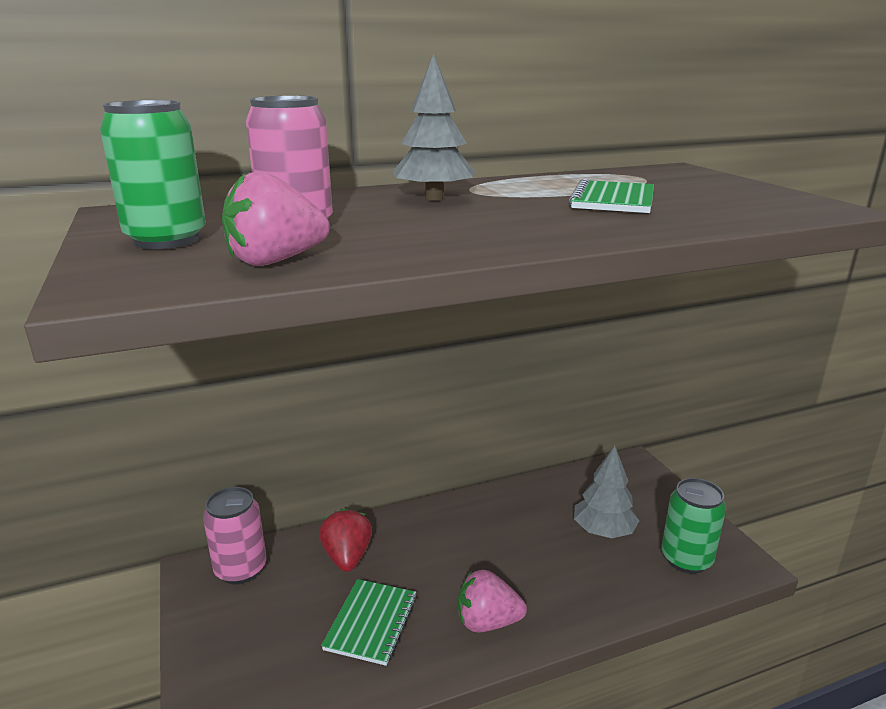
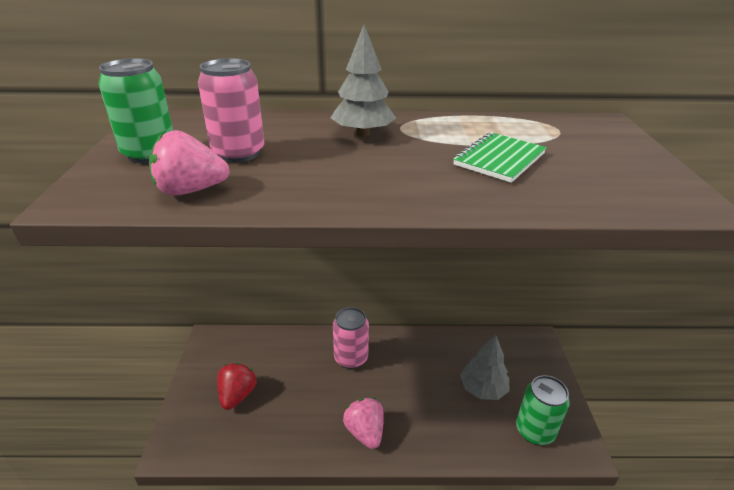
camera: 20 degrees right, 10 degrees up
(241, 569) = (233, 346): pink can -> pink can (351, 358)
(347, 557) = (299, 356): red strawberry -> red strawberry (237, 395)
(371, 623) = (292, 408): green notebook -> none
(487, 622) = (365, 432): pink strawberry -> pink strawberry turned 45 degrees clockwise

